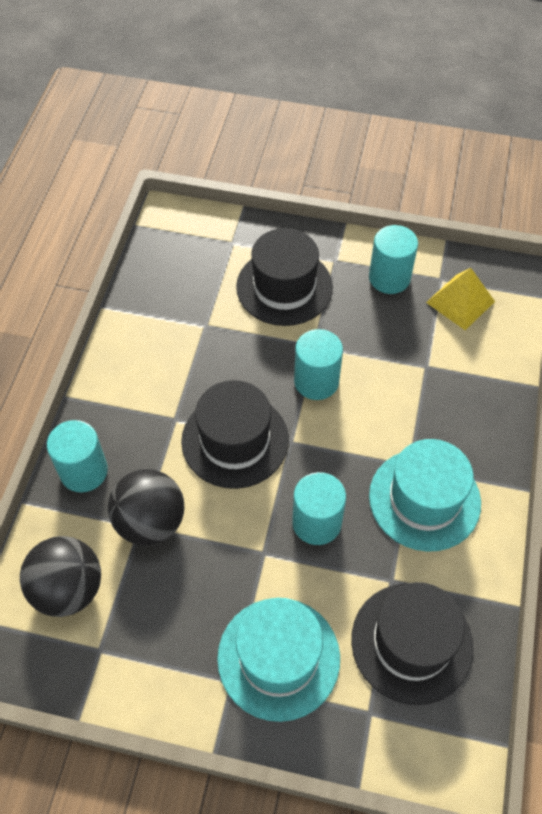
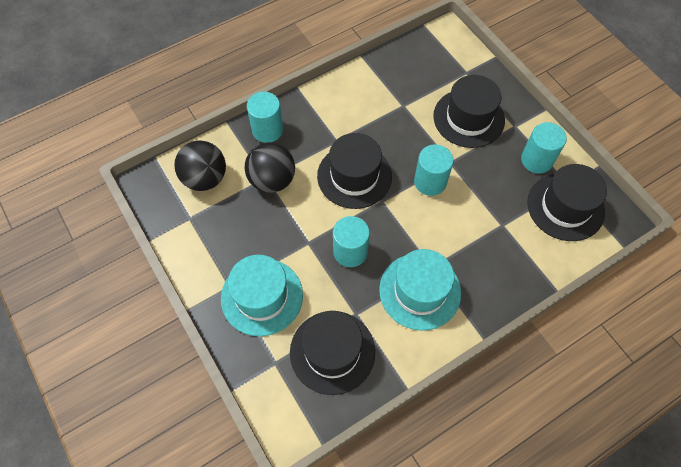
camera: 45 degrees right, 5 degrees up
(460, 302) = (565, 207): yellow pyramid -> black hat

